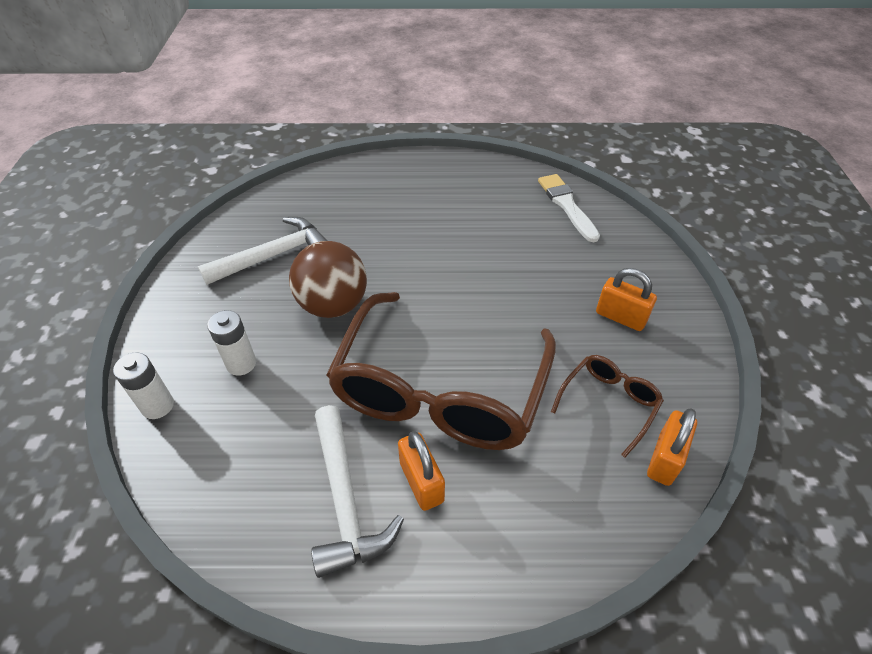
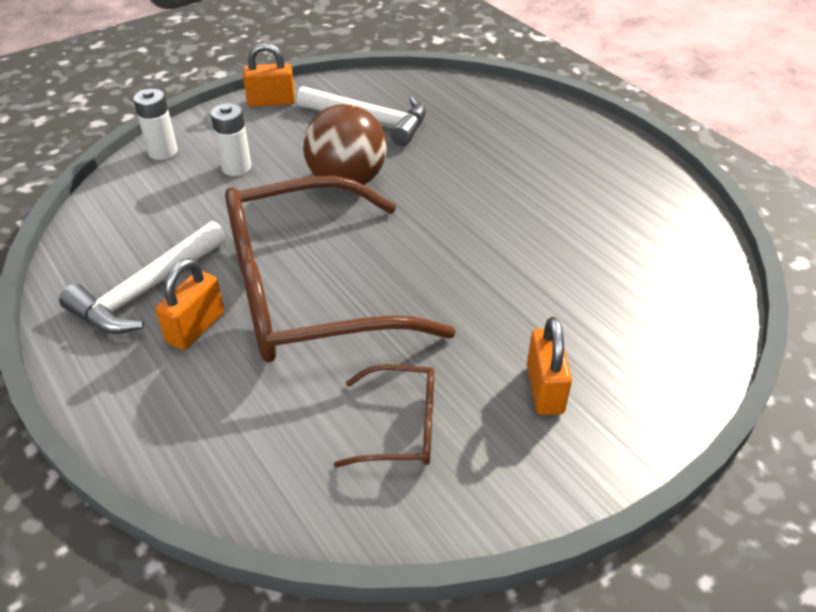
camera: 55 degrees right, 5 degrees down
(567, 205) = (684, 270): white brush -> none
(664, 459) = (362, 506): orange padlock -> orange padlock (271, 102)

